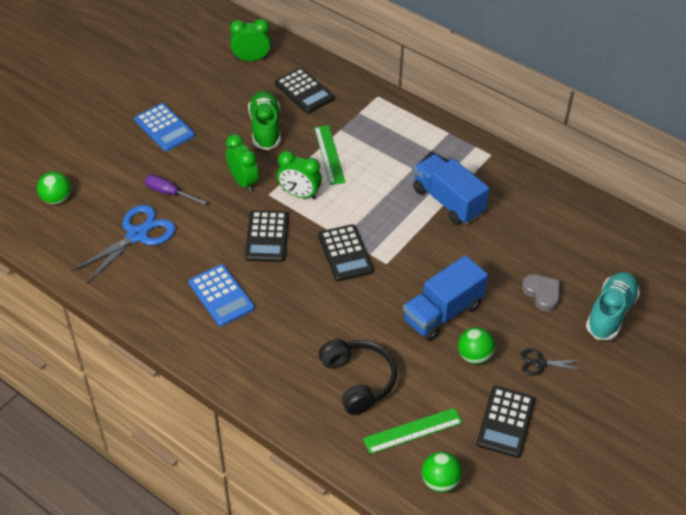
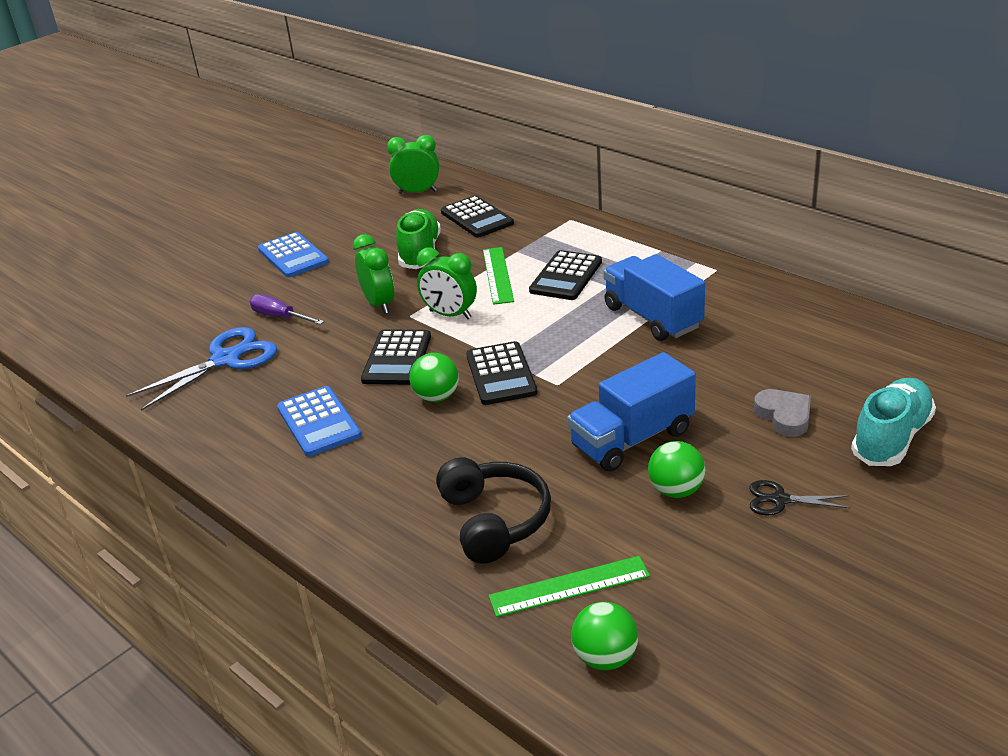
camera: 10 degrees right, 15 degrees down
(57, 199) = (137, 326): green ball -> green ball (436, 397)
(506, 422) = (720, 576): black calculator -> black calculator (566, 276)

